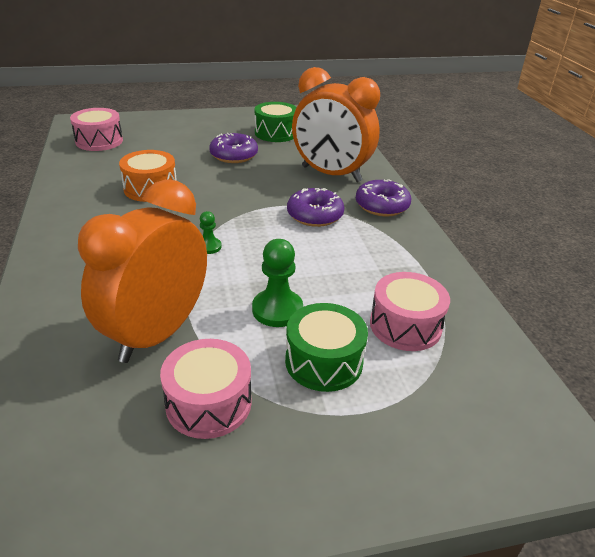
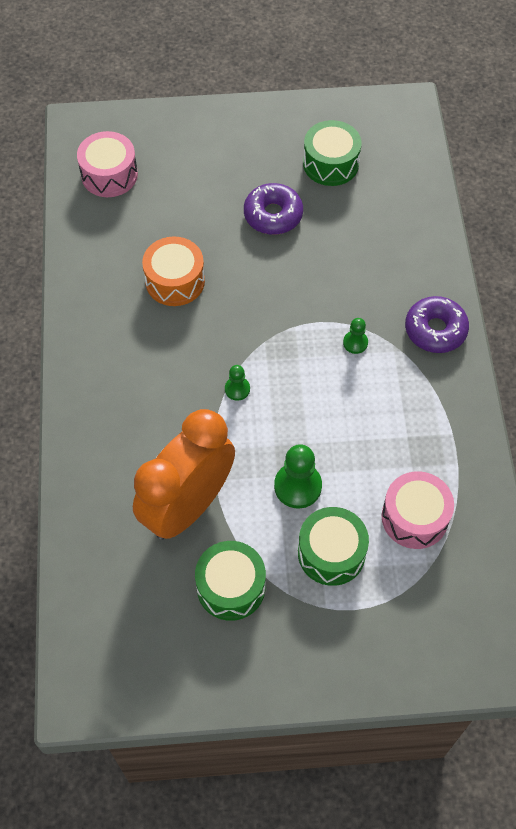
camera: 10 degrees right, 25 degrees up
(208, 403) = (231, 587): pink drum -> green drum
(315, 215) = (355, 343): purple donut -> green pawn
(331, 174) = (387, 263): orange clock -> none

